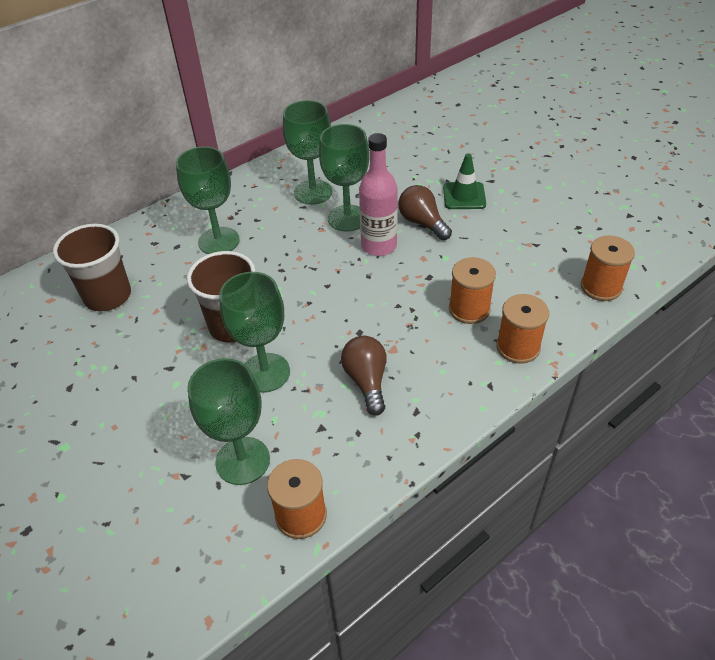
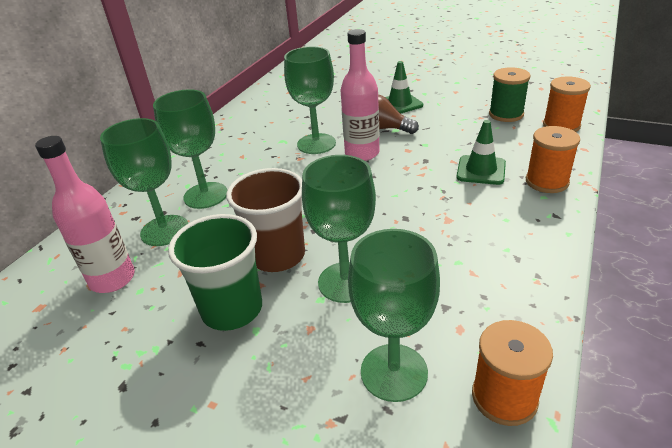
camera: 25 degrees left, 10 degrees down
(108, 296) = (112, 279): brown cup -> pink bottle
(171, 359) = (232, 309): none -> green cup
(313, 192) = (268, 136): green goblet -> green goblet (165, 230)
(367, 381) = (450, 252): brown light bulb -> none
(469, 309) = (481, 170): orange spool -> green traffic cone
(558, 250) = (506, 114): none -> green spool

